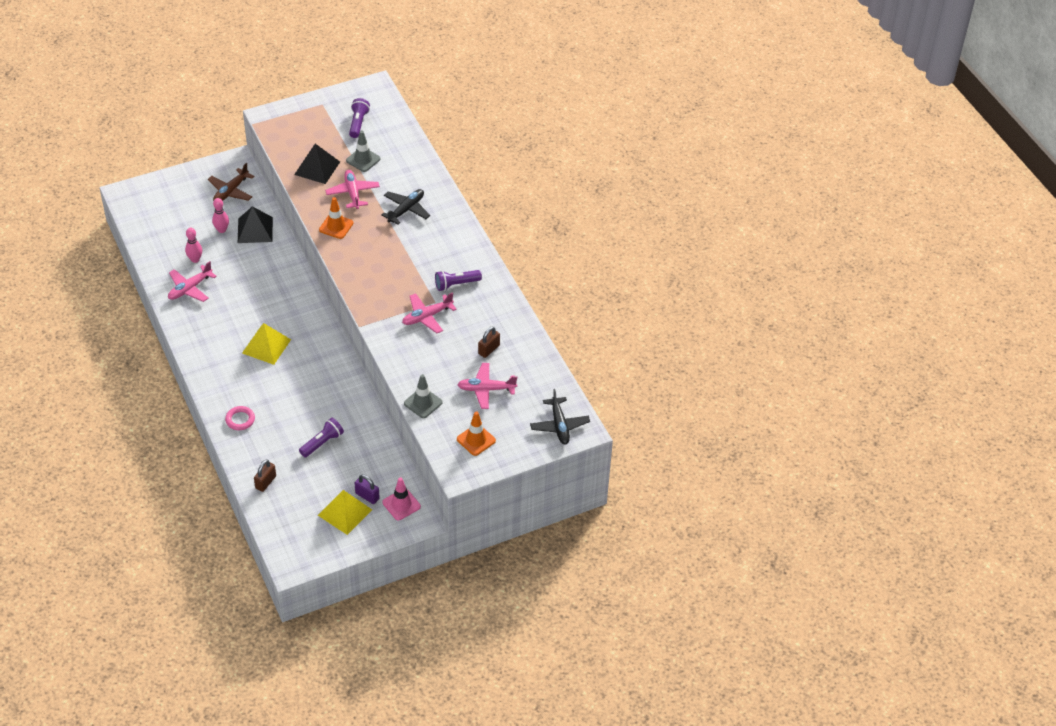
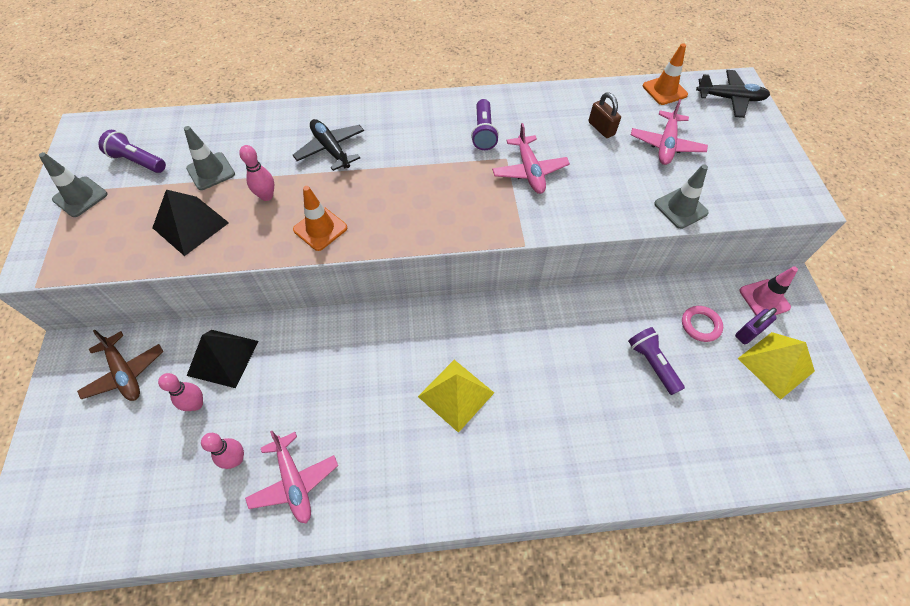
camera: 70 degrees left, 10 degrees up
(240, 420) = (590, 465): pink ring -> pink ring (700, 325)
(265, 482) = (717, 455): brown padlock -> none
(320, 111) = (80, 197): none -> grey traffic cone
(353, 193) = (267, 196): pink plane -> pink bowling pin
(476, 440) = (748, 172): orange traffic cone -> orange traffic cone (664, 90)

